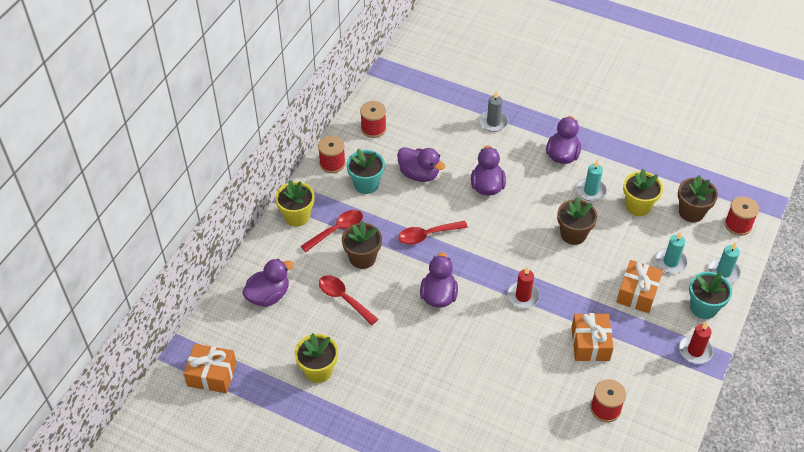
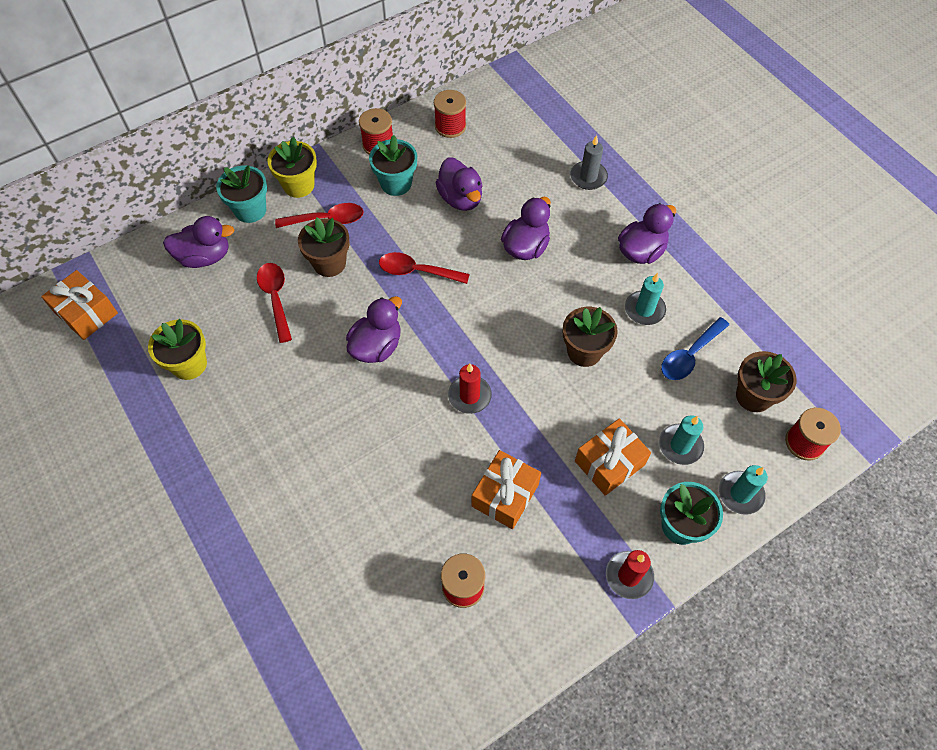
camera: 30 degrees right, 10 degrees up
(275, 249) = (250, 210): none -> turquoise flower pot
(638, 206) = (689, 355): yellow flower pot -> blue spoon

